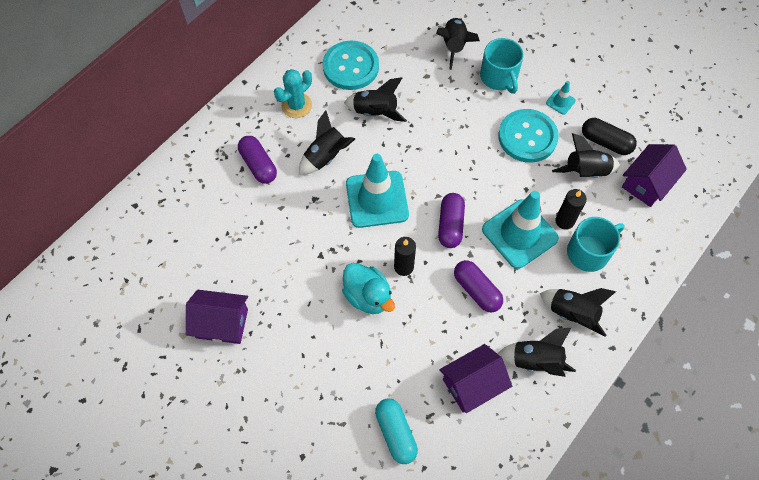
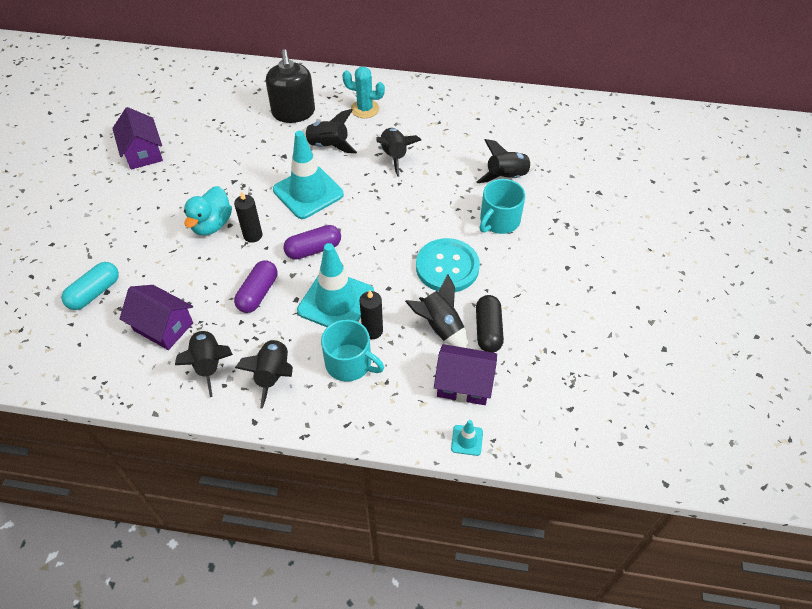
camera: 60 degrees right, 10 degrees down
(258, 165) = (293, 112): purple capsule -> black soap dispenser
(351, 67) = (428, 123): turquoise button -> none
(560, 102) = (508, 276): turquoise traffic cone -> turquoise traffic cone (467, 440)

